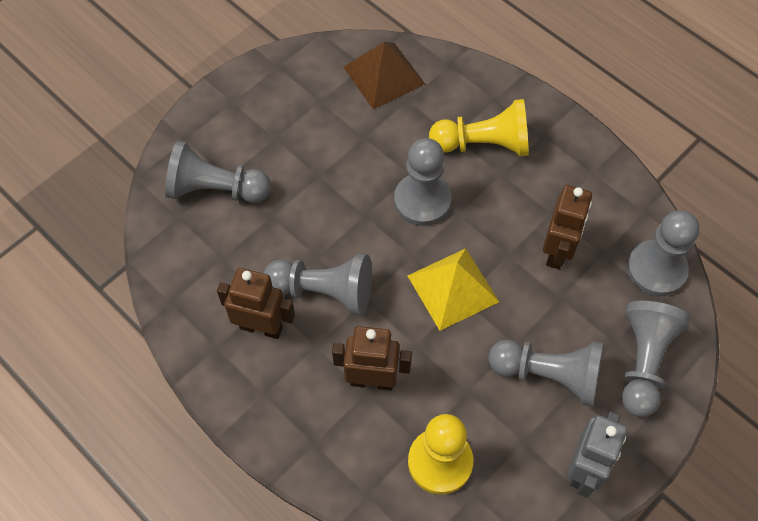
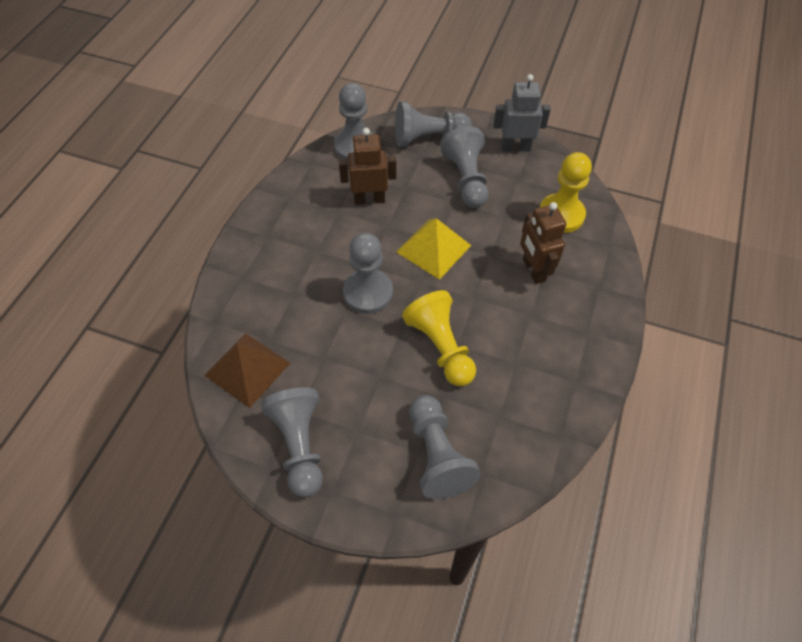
camera: 115 degrees left, 5 degrees down
(261, 327) = (540, 357): brown robot -> none
(324, 291) = (484, 327): grey pawn -> grey pawn (300, 445)
(483, 144) = (293, 270): yellow pawn -> yellow pawn (441, 347)

